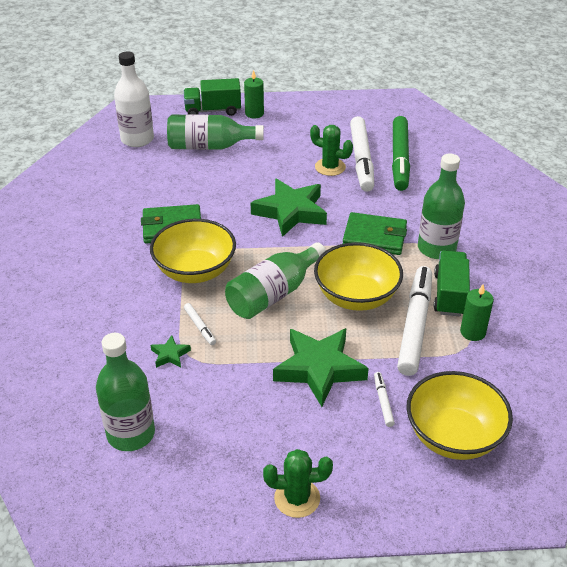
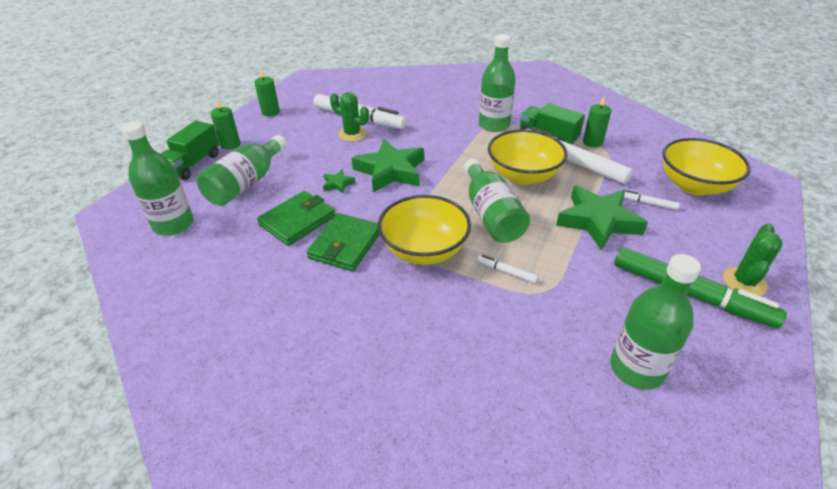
camera: 60 degrees left, 0 degrees up
(137, 139) = (173, 224): white bottle -> green bottle
(170, 355) = (535, 304): green star -> green star (338, 184)
(200, 327) = (506, 272): white marker -> white marker turned 150 degrees counterclockwise
(322, 109) = (270, 112): none -> green candle
(330, 167) = (352, 134): green cactus -> green cactus turned 60 degrees clockwise
(374, 237) = (459, 144): green wallet -> green wallet (297, 221)
(400, 159) = (377, 103): green marker -> green marker (690, 293)

